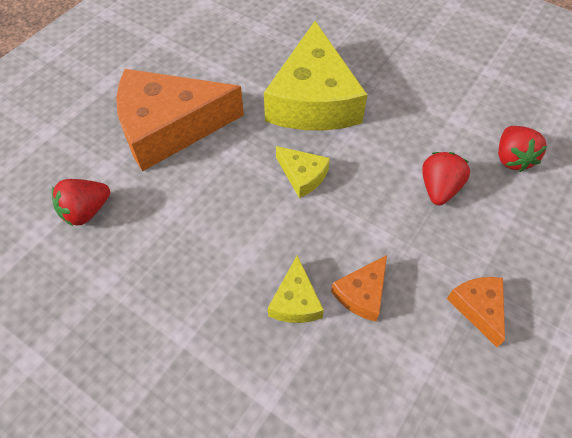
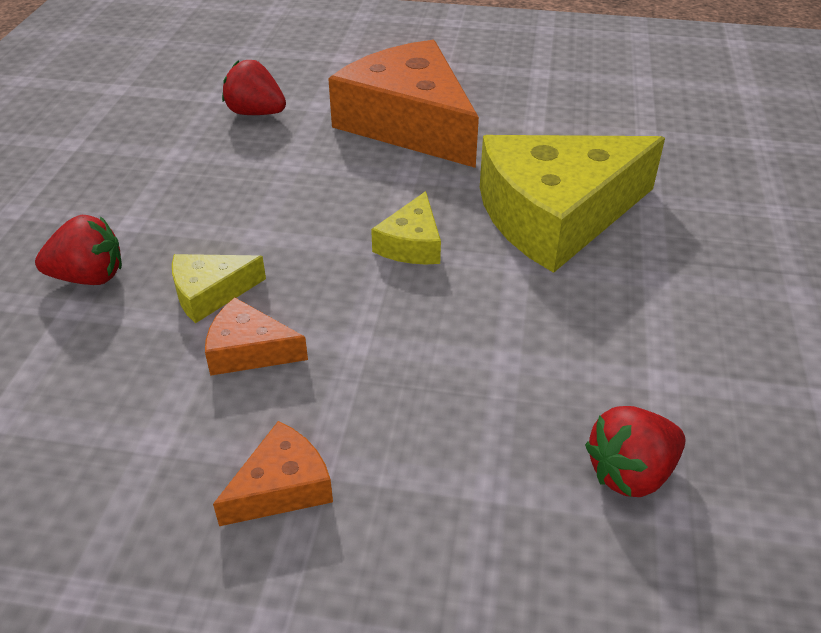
camera: 65 degrees right, 15 degrees down
(439, 188) = (488, 388): red strawberry -> red strawberry (89, 277)

